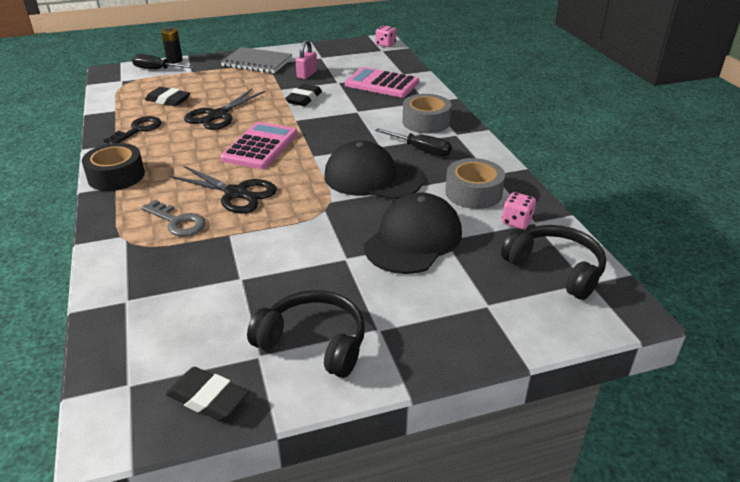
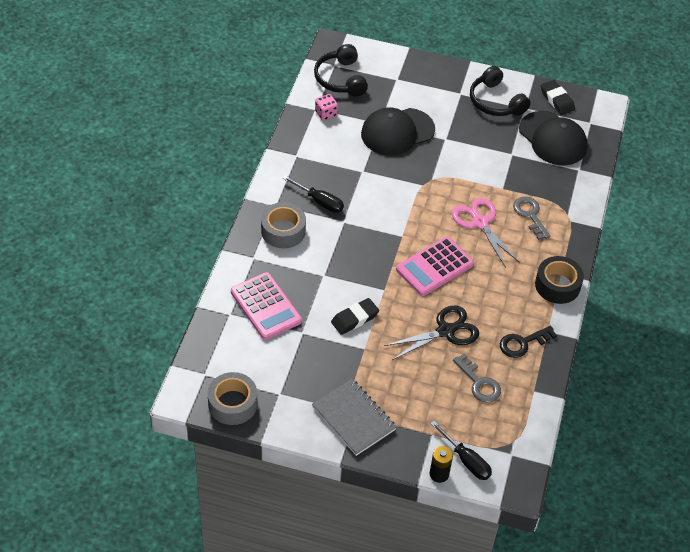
camera: 150 degrees left, 15 degrees up
(168, 100) = (479, 383): black eraser -> grey key
(236, 193) = (480, 223): black scissors -> pink scissors
(307, 75) = (321, 362): pink padlock -> none
(372, 178) = (379, 191): black cap -> black cap (553, 139)
(385, 44) = (189, 385): pink dice -> none
(421, 150) = (319, 201): black screwdriver -> black screwdriver turned 150 degrees clockwise
(473, 193) = (326, 146): grey tape -> grey tape (232, 404)

